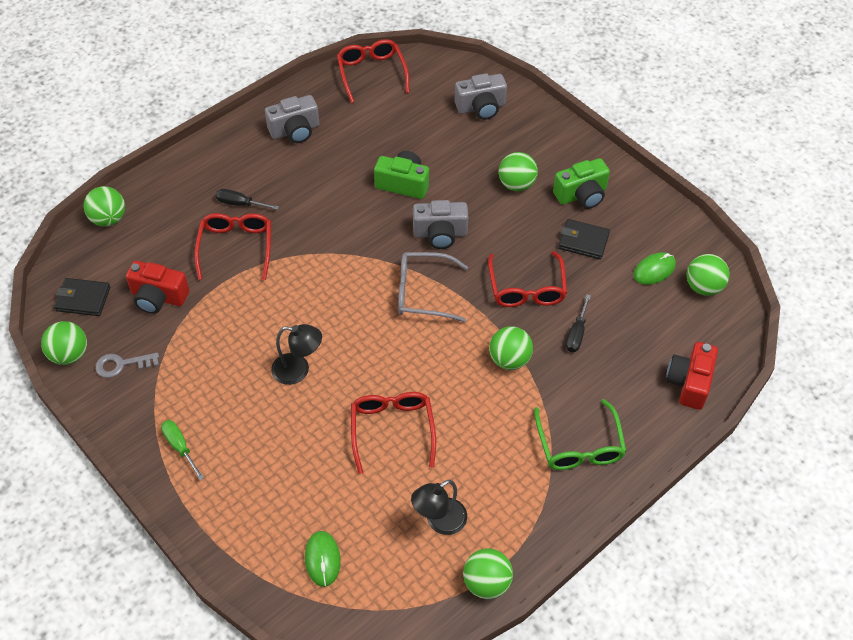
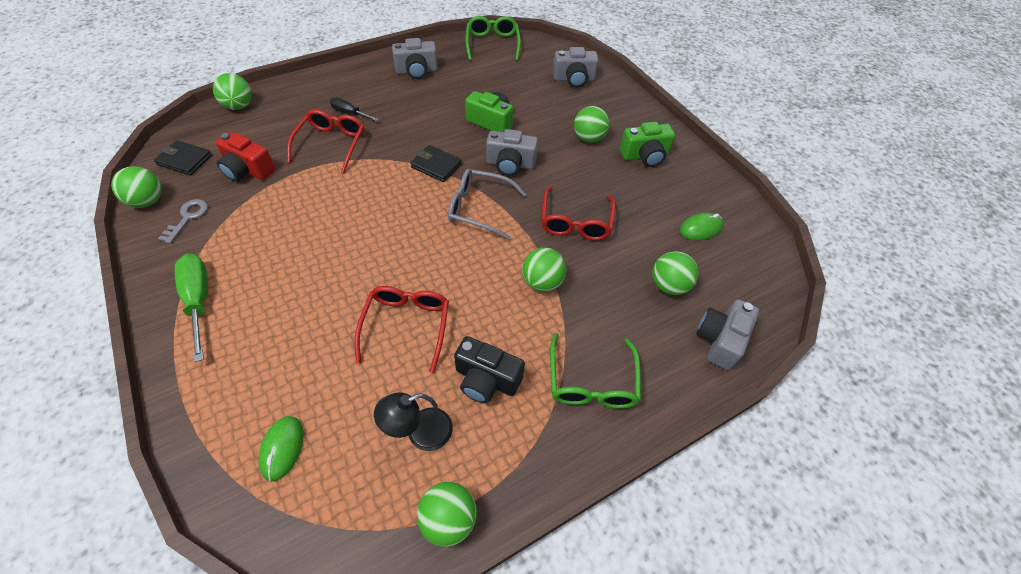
camera: 10 degrees right, 0 degrees up
(122, 365) = (187, 218): grey key -> grey key turned 105 degrees clockwise
(180, 447) = (199, 301): green screwdriver -> green screwdriver, size x1.67
(298, 370) = (340, 253): black lamp -> none
(372, 74) = (492, 44): red glasses -> green glasses
(483, 463) = (486, 379): none -> black camera
(577, 333) = (614, 270): black screwdriver -> none
(583, 241) = (638, 192): black wallet -> black wallet (436, 165)
(689, 383) = (720, 340): red camera -> grey camera
(703, 287) = (747, 252): green ball -> green ball (668, 285)

